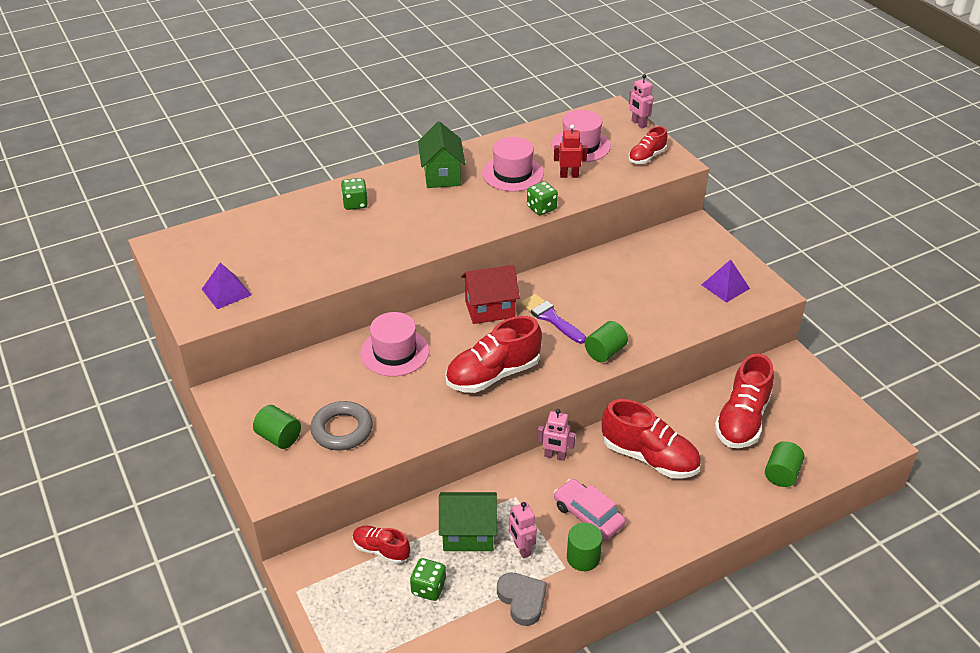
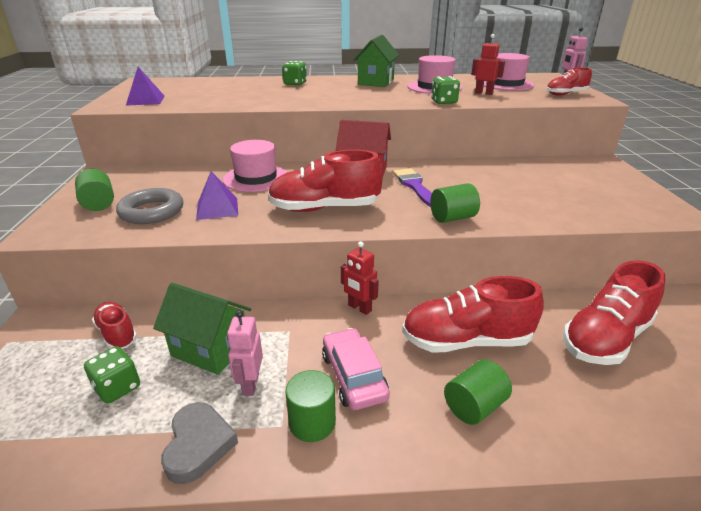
camera: 25 degrees right, 10 degrees down
(555, 456) = (359, 308): pink robot -> red robot
(649, 457) = (466, 341): red shoe -> red shoe turned 120 degrees clockwise
(725, 286) = (620, 201): purple pyramid -> purple pyramid (217, 208)
(781, 474) = (649, 417): green cylinder -> green cylinder (474, 406)

